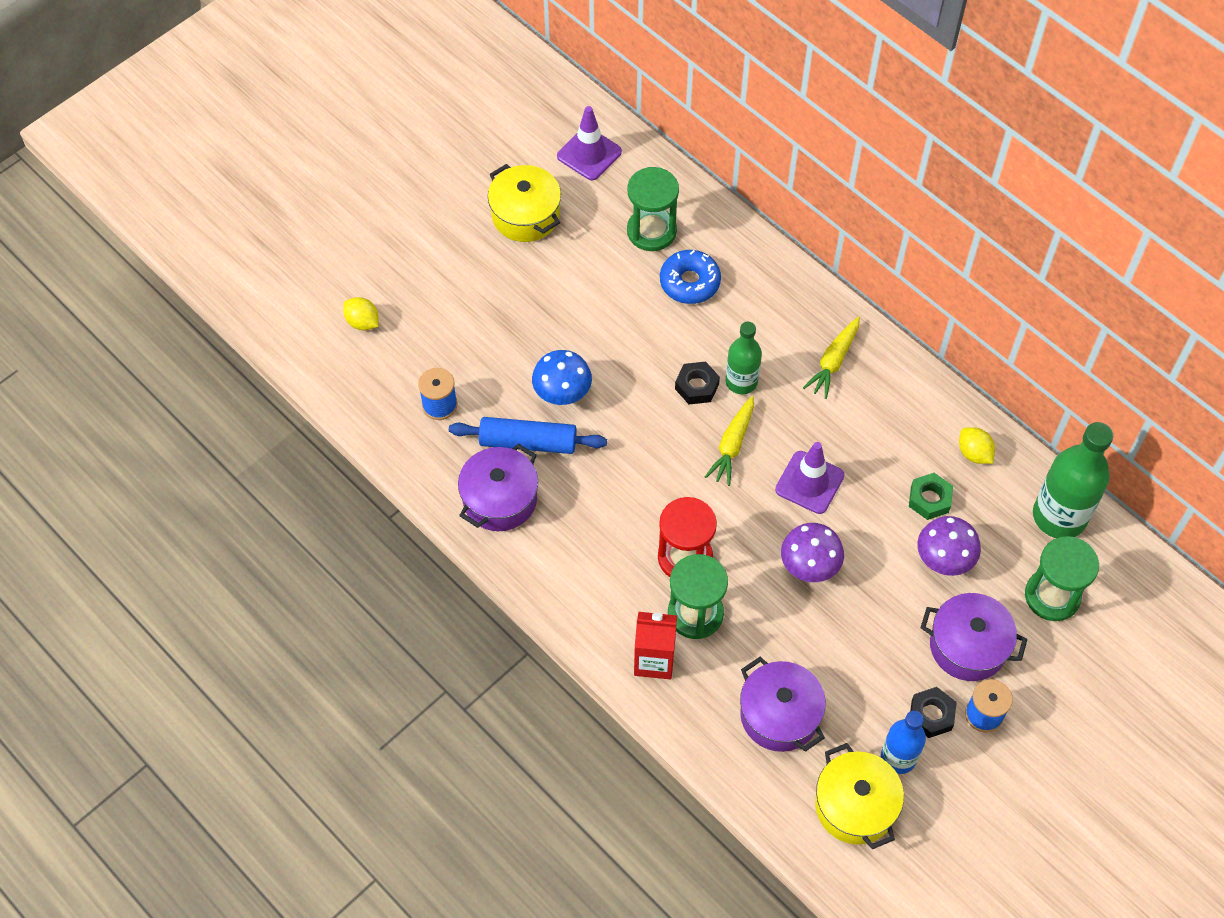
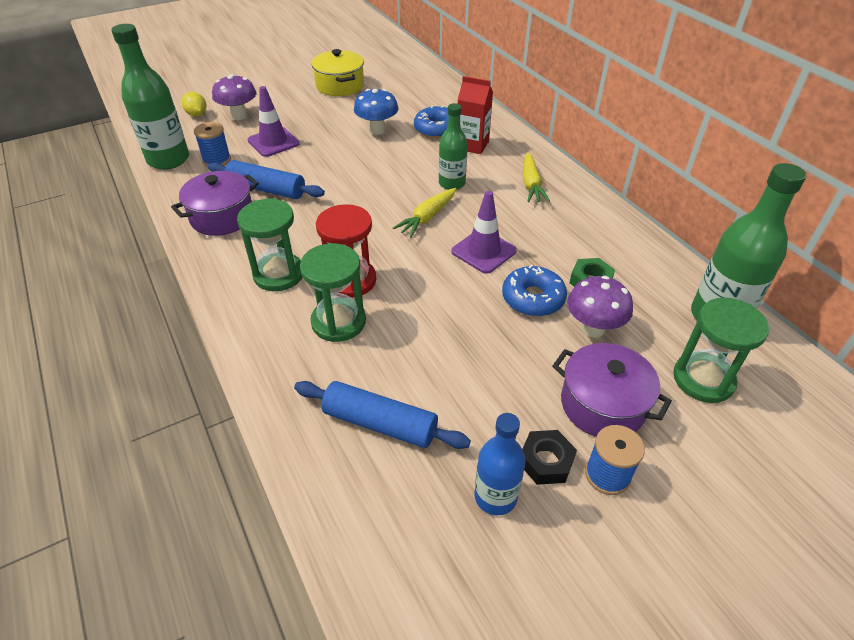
camera: 15 degrees right, 15 degrees down
(378, 418) = (168, 160): none -> green bottle
(562, 395) = (310, 169): blue mushroom -> blue mushroom (377, 130)
(589, 154) = (398, 67): purple traffic cone -> purple traffic cone (273, 142)
(651, 231) = (422, 103): green hourglass -> green hourglass (279, 274)
(654, 660) = (281, 349): red carton -> red carton (472, 145)
(696, 386) = (415, 180): black nut -> none
(779, 715) = (380, 423): purple pot -> blue rolling pin
(809, 567) = (460, 308): purple mushroom -> purple mushroom (239, 116)
(833, 362) = (531, 184): yellow carrot -> yellow carrot turned 45 degrees counterclockwise
(855, 806) = (427, 538): yellow pot -> none
(877, 536) = (533, 298): none -> blue donut
(974, 453) = (640, 258): yellow lemon -> none

